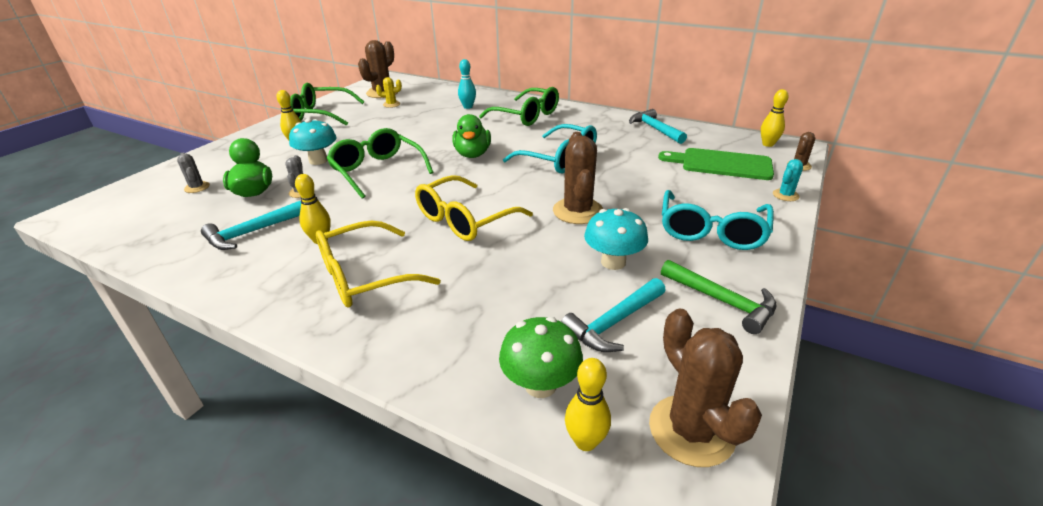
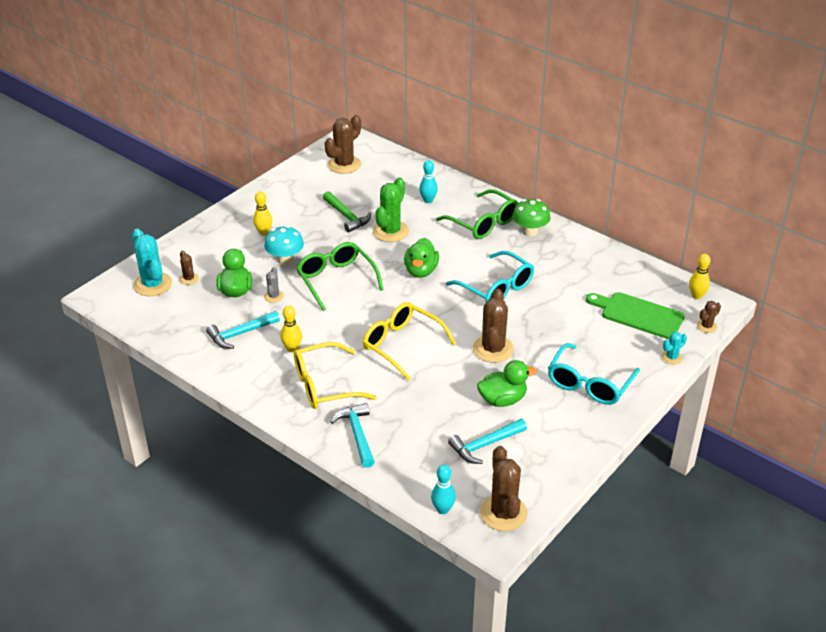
camera: 10 degrees right, 5 degrees up
(148, 197) = (152, 284): none -> turquoise cactus
(197, 187) = (189, 279): grey cactus -> brown cactus
(321, 114) = (284, 193): green glasses -> none
(391, 104) = (352, 186): yellow cactus -> none
(434, 130) = (390, 231): none -> green cactus
(464, 220) = (401, 345): yellow glasses -> yellow glasses turned 75 degrees clockwise
(540, 385) = (426, 476): green mushroom -> green mushroom (530, 232)
(585, 441) = (443, 509): yellow bowling pin -> turquoise bowling pin
(613, 262) = (502, 400): turquoise mushroom -> green duck
(655, 129) = (601, 260): turquoise hammer -> turquoise hammer (357, 435)
(722, 301) = (564, 441): green hammer -> green hammer (346, 216)

